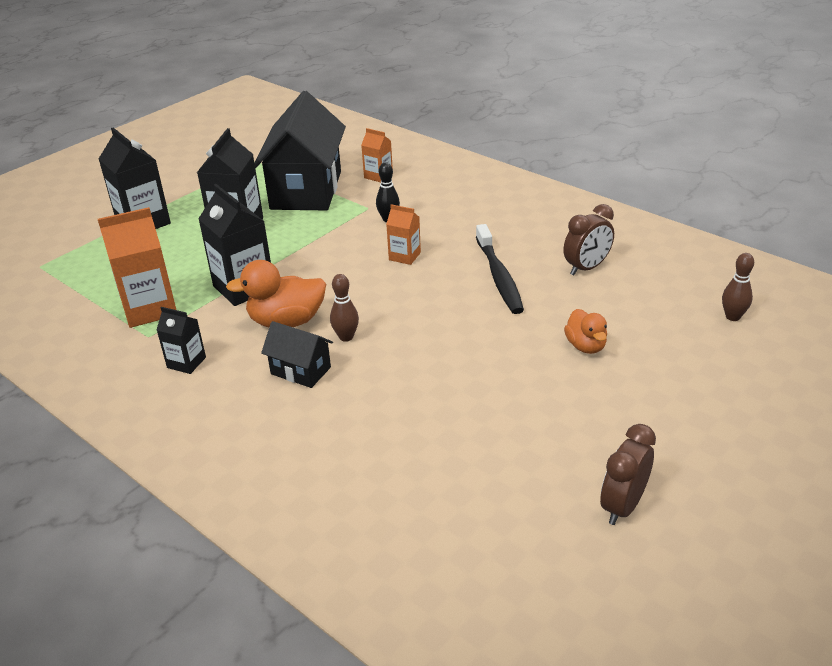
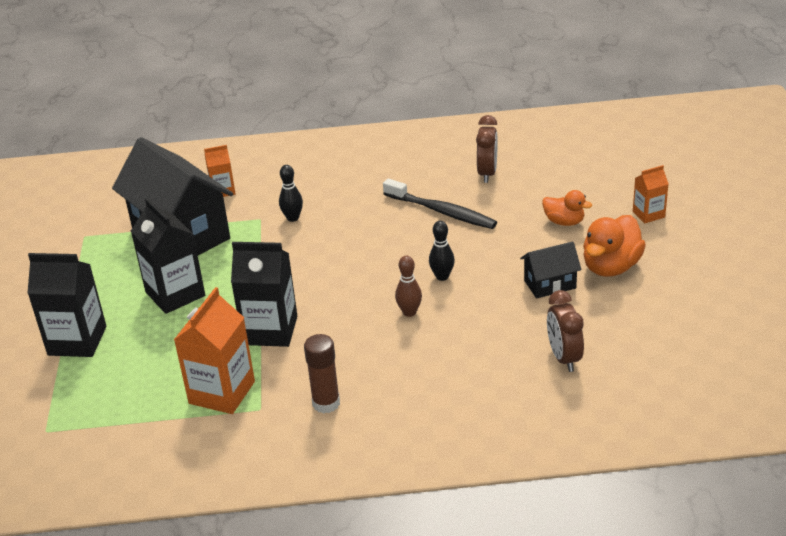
camera: 45 degrees left, 0 degrees up
(186, 362) = (326, 403): black carton -> brown glue stick
(286, 321) = (348, 330): orange duck -> orange duck (611, 267)
(301, 370) = (418, 352): black house -> black house (550, 284)
(404, 256) = (353, 236): orange carton -> orange carton (648, 214)
(414, 326) = (442, 276): none -> black bowling pin
(622, 506) = (715, 293): brown clock -> brown clock (563, 358)
(732, 317) = (614, 155): brown bowling pin -> none

